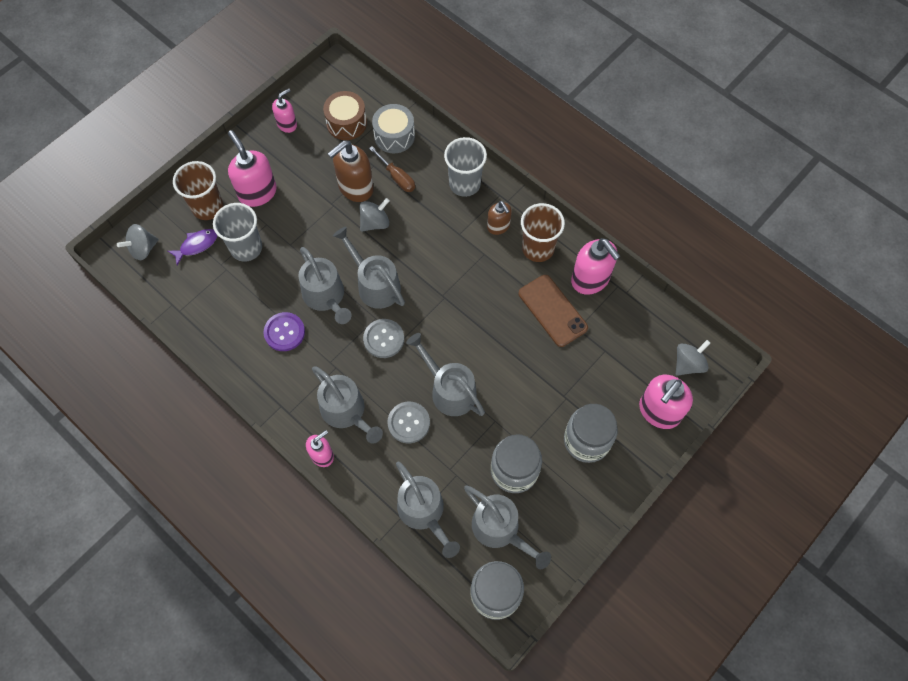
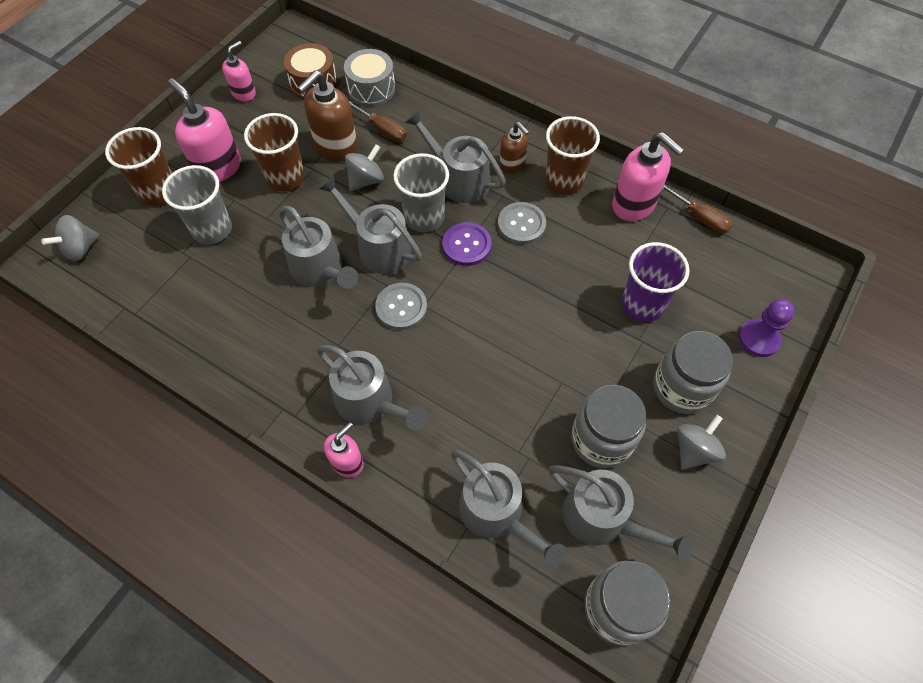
camera: 10 degrees left, 5 degrees down
(197, 245) = (149, 235): purple fish -> none
(284, 332) = (274, 318): purple button -> purple button (466, 245)
(310, 210) = (285, 177): none -> brown cup
(408, 423) = (453, 402): grey button -> grey button (521, 224)
(449, 390) = (495, 354): grey watering can -> grey watering can (458, 179)
(464, 184) = (463, 126): grey cup -> grey cup (424, 217)
(552, 310) = (599, 245): brown phone -> none
(574, 368) = (642, 305): none -> purple cup
(642, 299) = (699, 217): none -> brown screwdriver
(659, 411) = (758, 339): pink soap dispenser -> purple pawn
(688, 364) = (775, 279): grey spinning top -> grey spinning top (694, 450)

